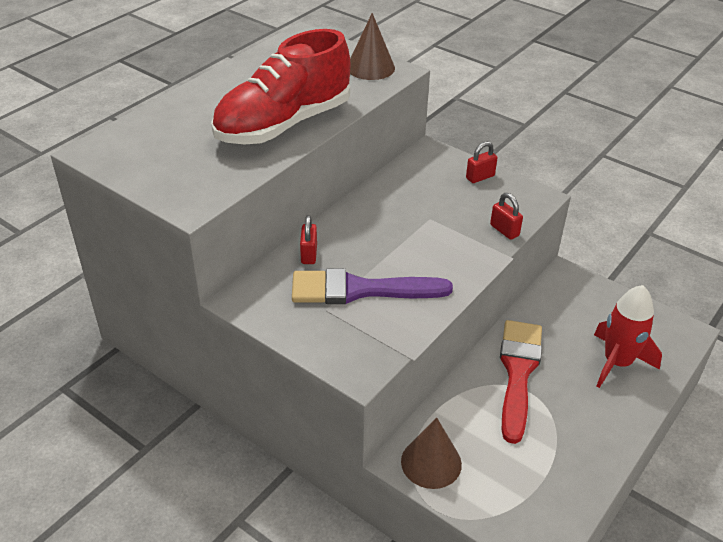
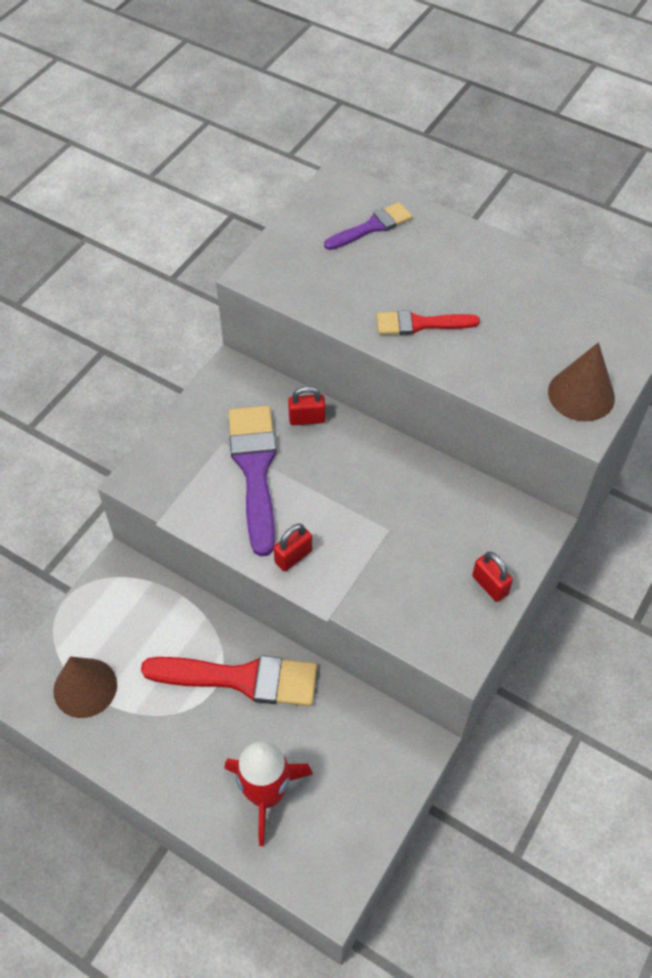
camera: 85 degrees right, 15 degrees up
(159, 137) = (372, 227): none -> purple brush
(284, 124) = (420, 324): red shoe -> red brush
(431, 462) = (117, 594): brown cone -> brown cone (85, 687)
(504, 230) = (380, 612): red padlock -> red padlock (293, 556)

